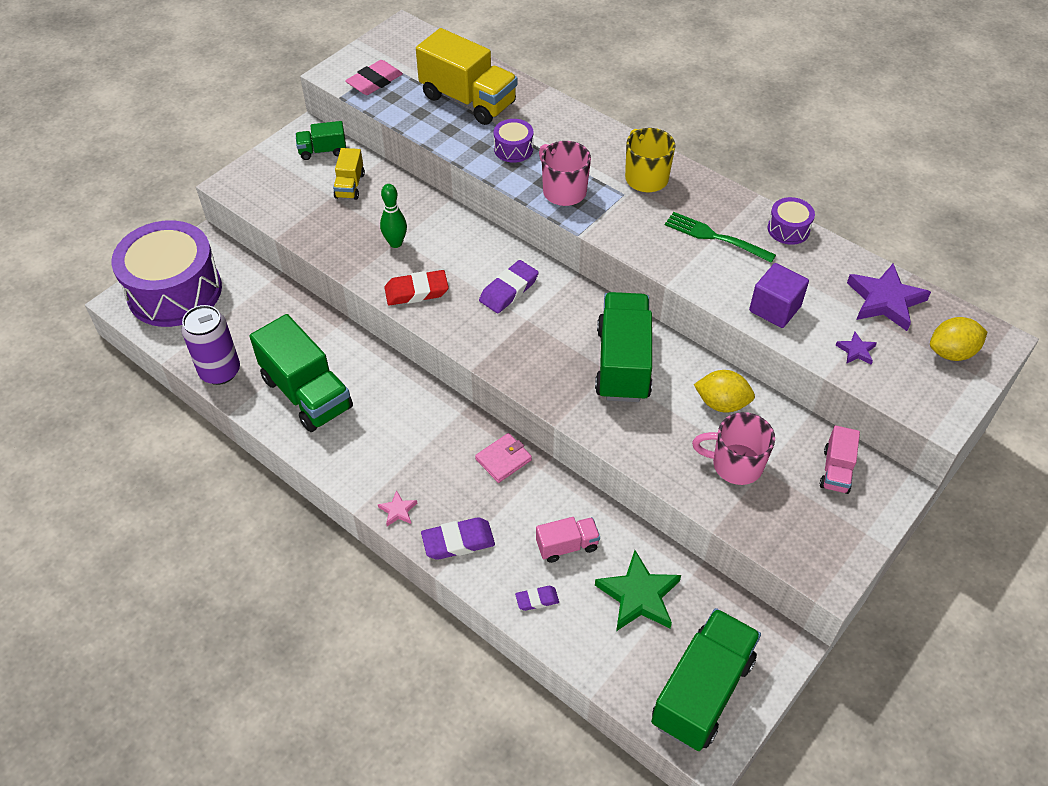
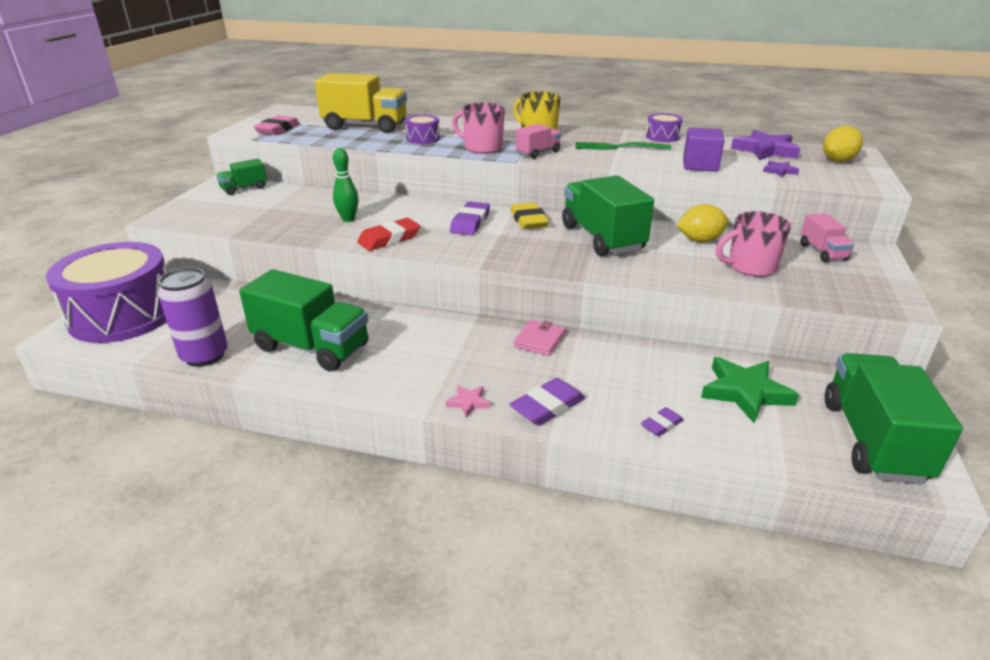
camera: 25 degrees left, 20 degrees down
(350, 186) = (282, 200): yellow truck -> none
(567, 546) = (649, 379): pink truck -> pink truck (538, 153)
(570, 306) = (528, 220): none -> yellow eraser

